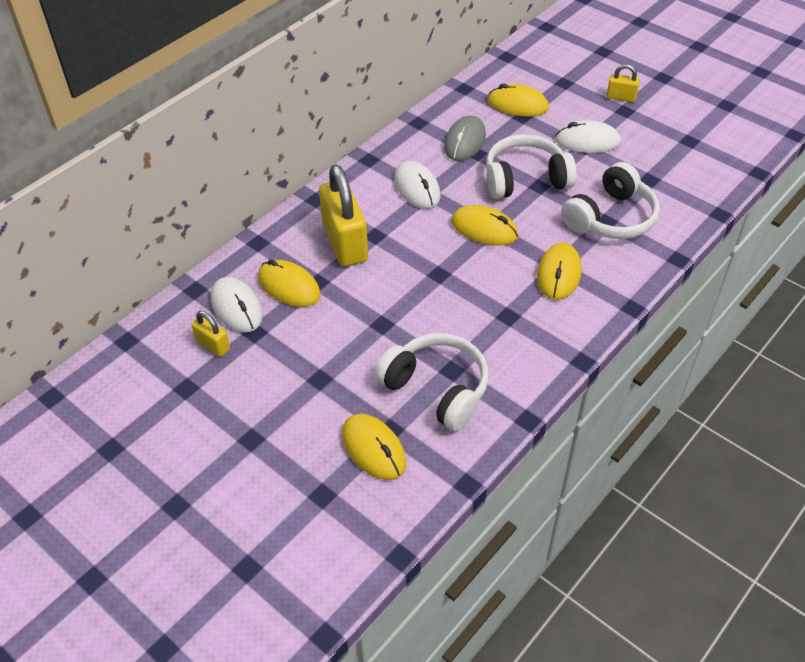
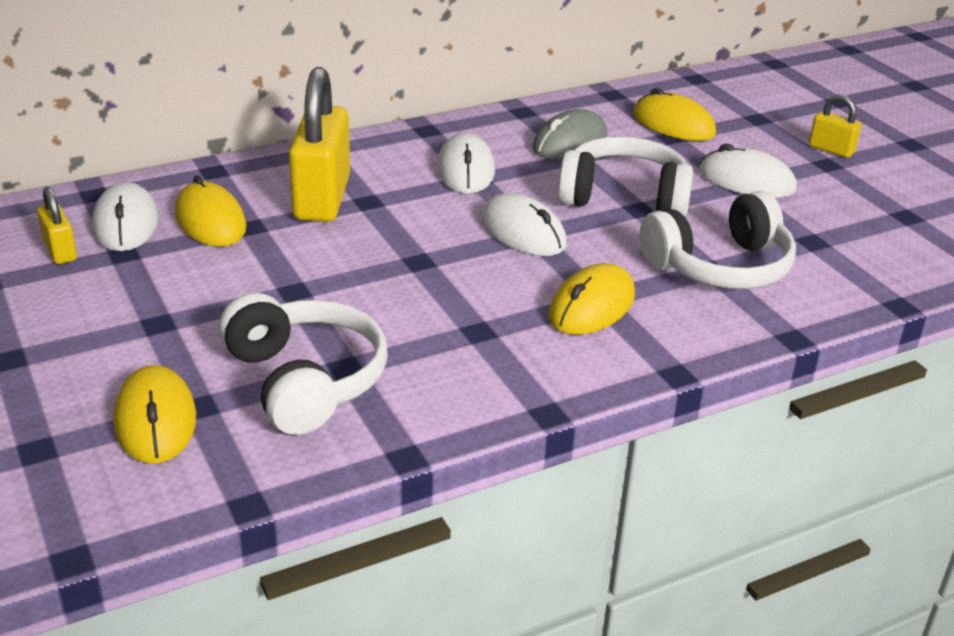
camera: 20 degrees right, 15 degrees down
(484, 229) = (522, 232): yellow mouse -> white mouse

